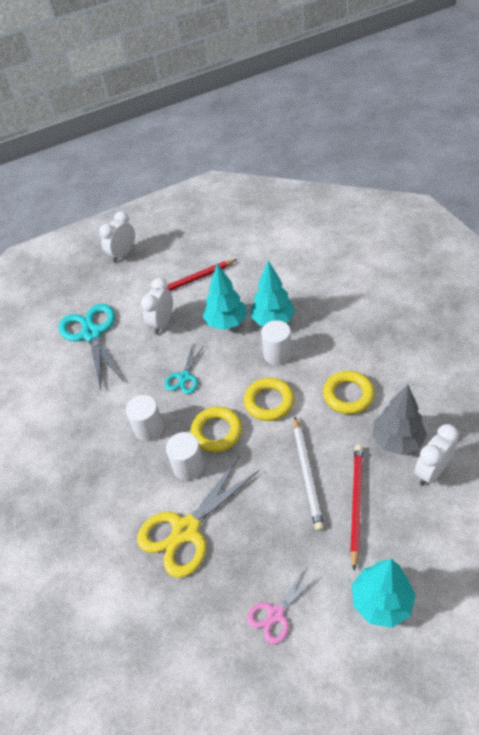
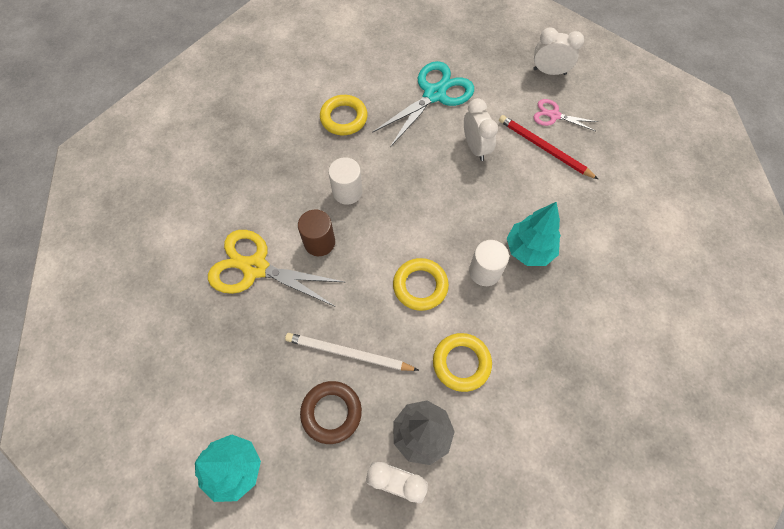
camera: 60 degrees right, 15 degrees up
(162, 323) = (475, 147): white clock -> white clock turned 75 degrees clockwise
(184, 377) = (418, 196): turquoise scissors -> none
(188, 466) = (319, 242): white cylinder -> brown cylinder
(216, 432) = (366, 251): yellow ring -> yellow ring (344, 118)
(226, 322) = (504, 205): turquoise tree -> none
(276, 614) = (198, 375): pink scissors -> pink scissors (554, 115)
(307, 474) = (348, 353): white pencil -> white pencil turned 45 degrees clockwise
(356, 503) = (331, 412): red pencil -> brown ring

